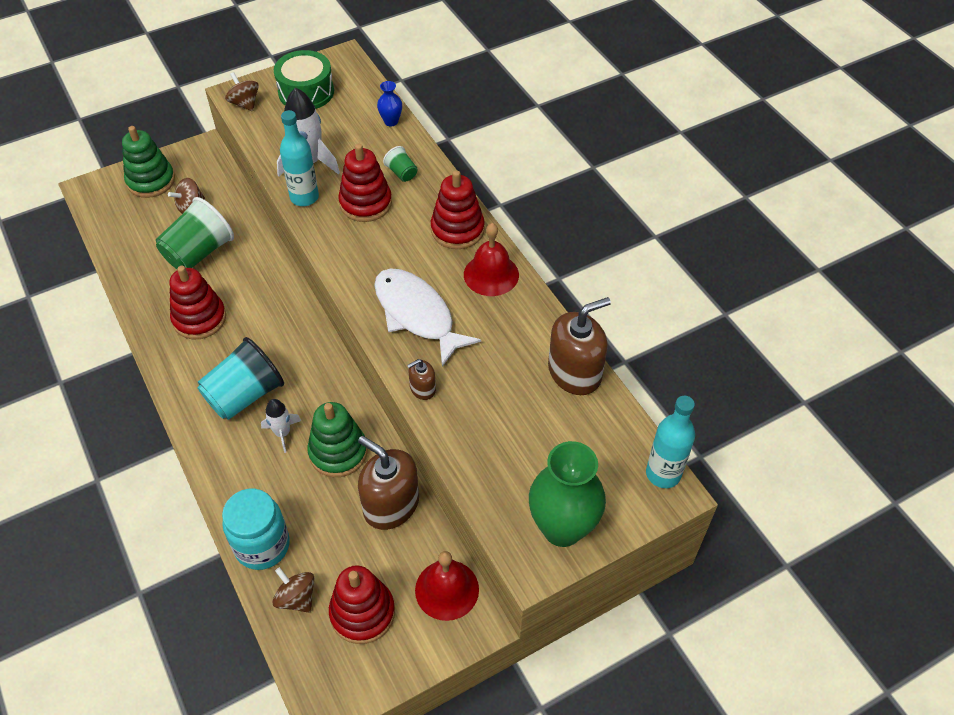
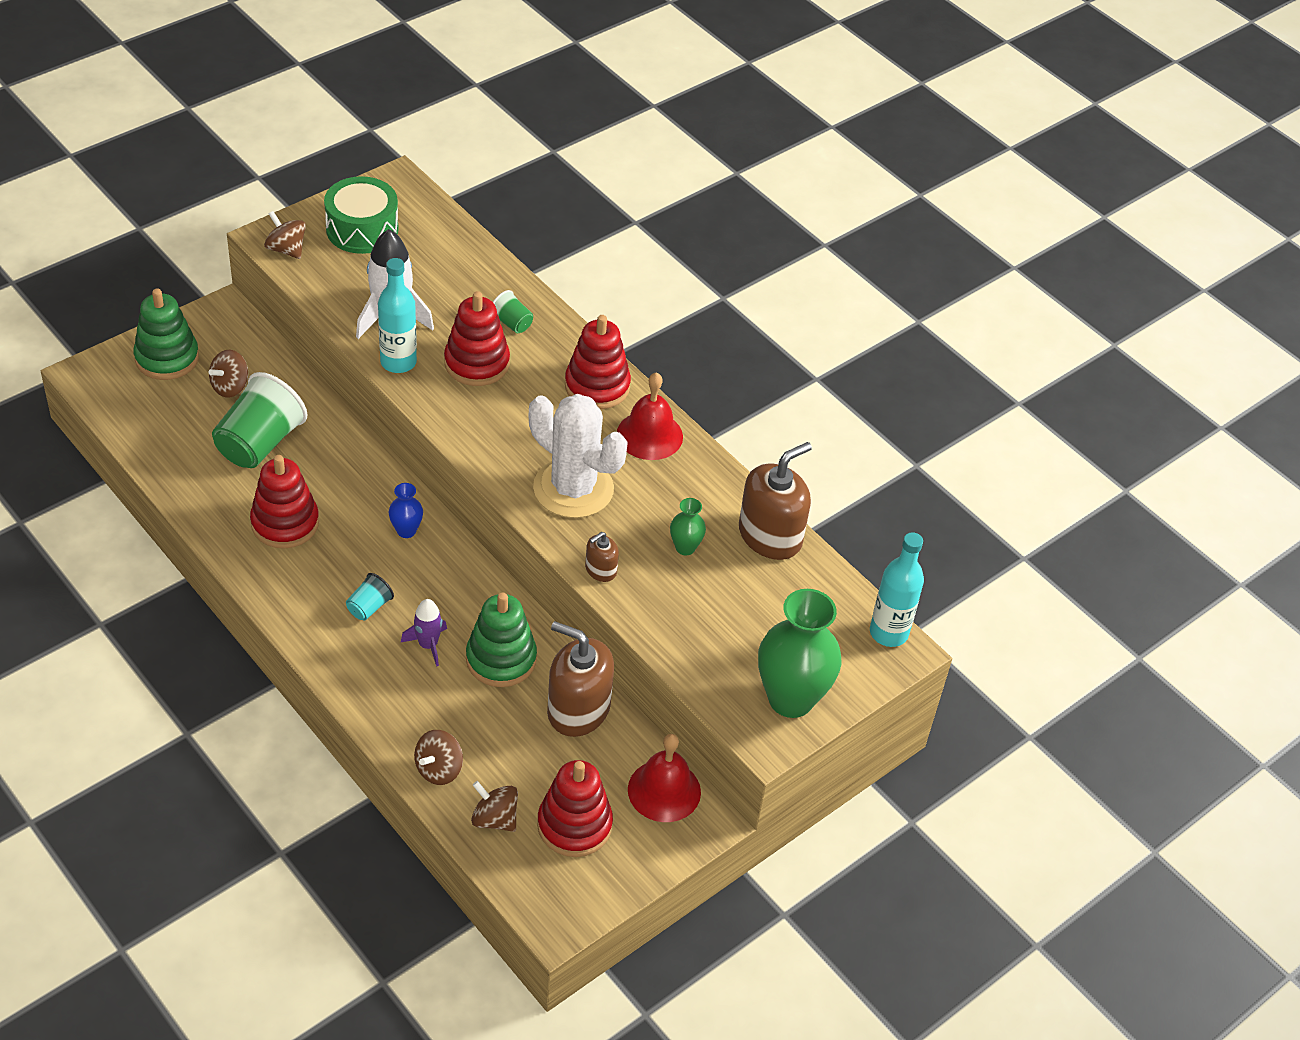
camera: 15 degrees left, 5 degrees down
(245, 395) = (369, 607): turquoise cup -> turquoise cup, size x0.47
(262, 546) = (439, 769): turquoise jar -> brown spinning top
(282, 433) = (428, 645): white rocket -> purple rocket
(391, 121) = (481, 260): blue vase -> blue vase (406, 531)
(417, 314) = (573, 488): white fish -> white cactus
(499, 376) = (685, 547): none -> green vase

